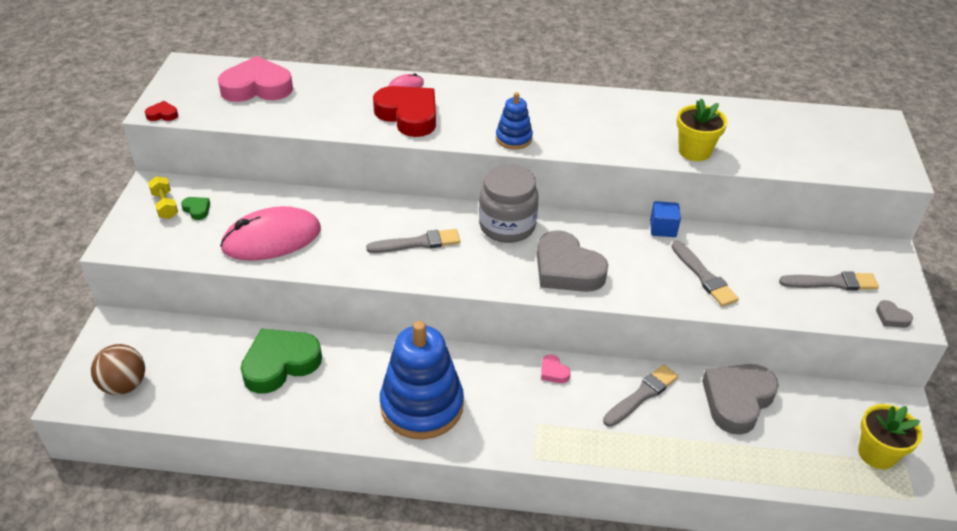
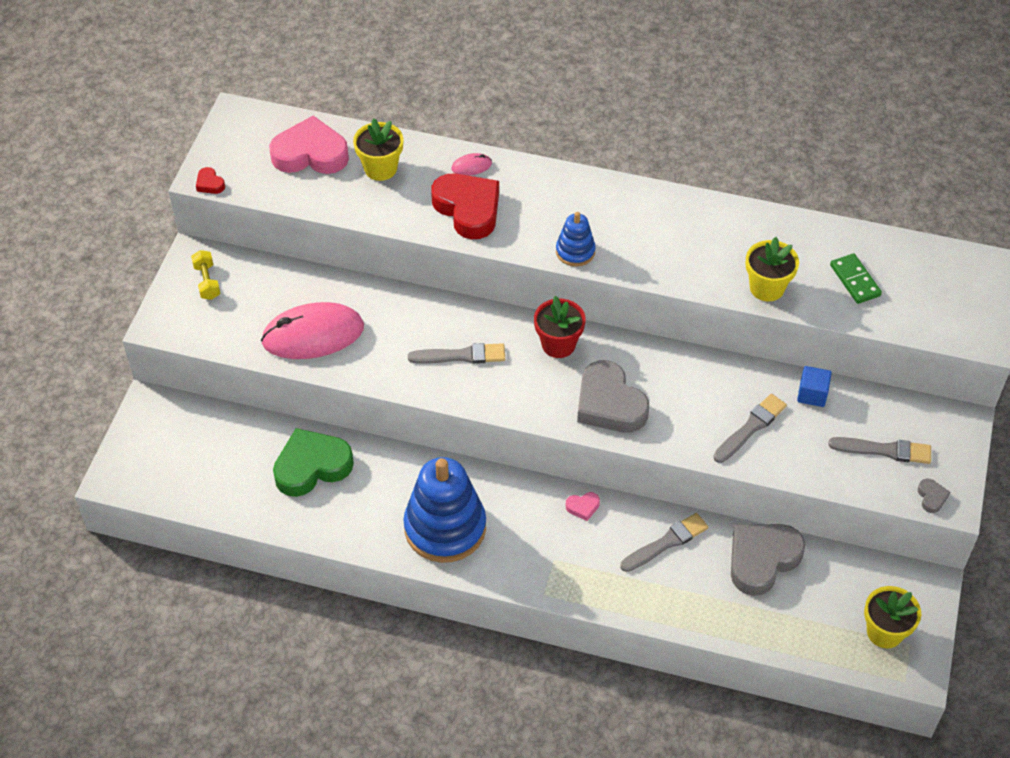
camera: 10 degrees right, 10 degrees up
(124, 385) = (161, 472): brown ball -> none
(162, 114) = (210, 184): red heart -> red heart turned 135 degrees counterclockwise
(197, 210) = (239, 290): green heart -> none
(323, 93) = (380, 168): none -> yellow flower pot
(507, 226) = (558, 344): grey jar -> red flower pot
(553, 372) = (583, 507): pink heart -> pink heart turned 75 degrees counterclockwise
(663, 228) = (724, 365): blue cube -> blue cube (812, 394)
(704, 276) = (750, 428): grey brush -> grey brush turned 120 degrees counterclockwise
(769, 140) = (855, 280): none -> green domino
(891, 317) = (931, 497): grey heart -> grey heart turned 150 degrees counterclockwise

